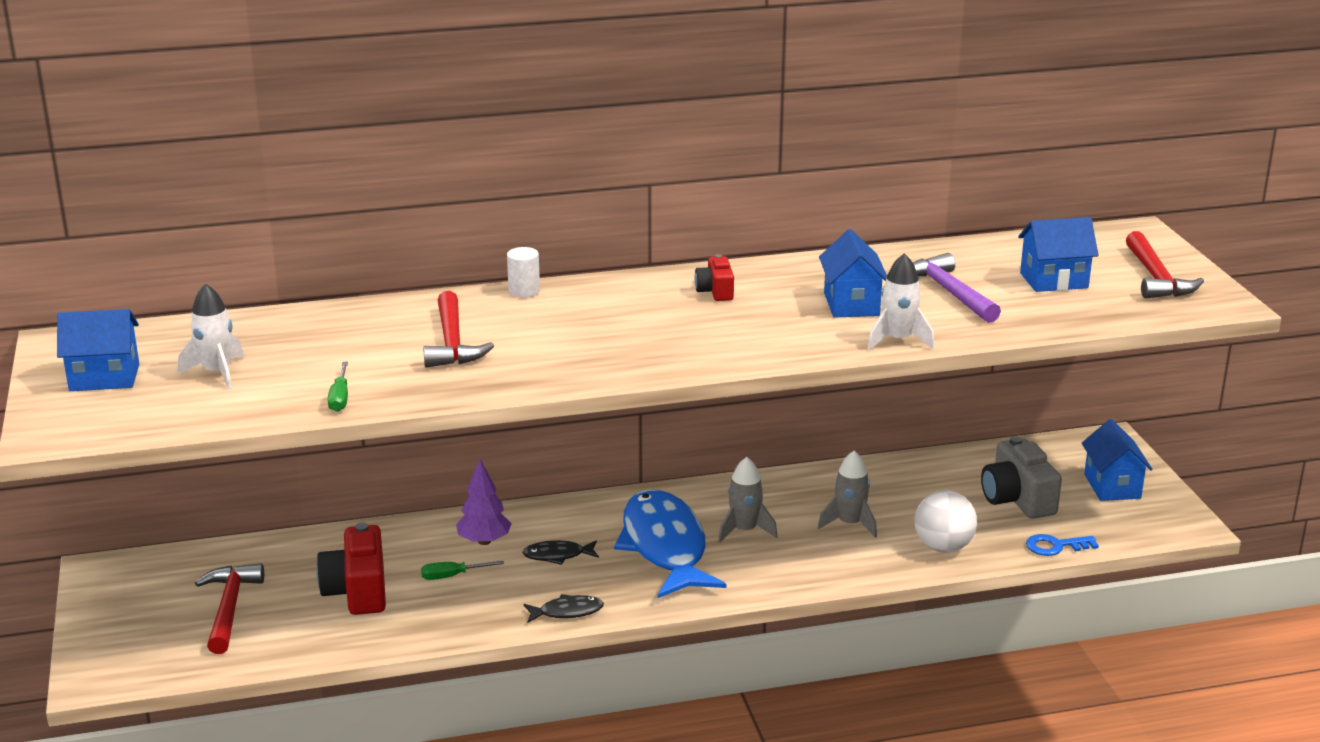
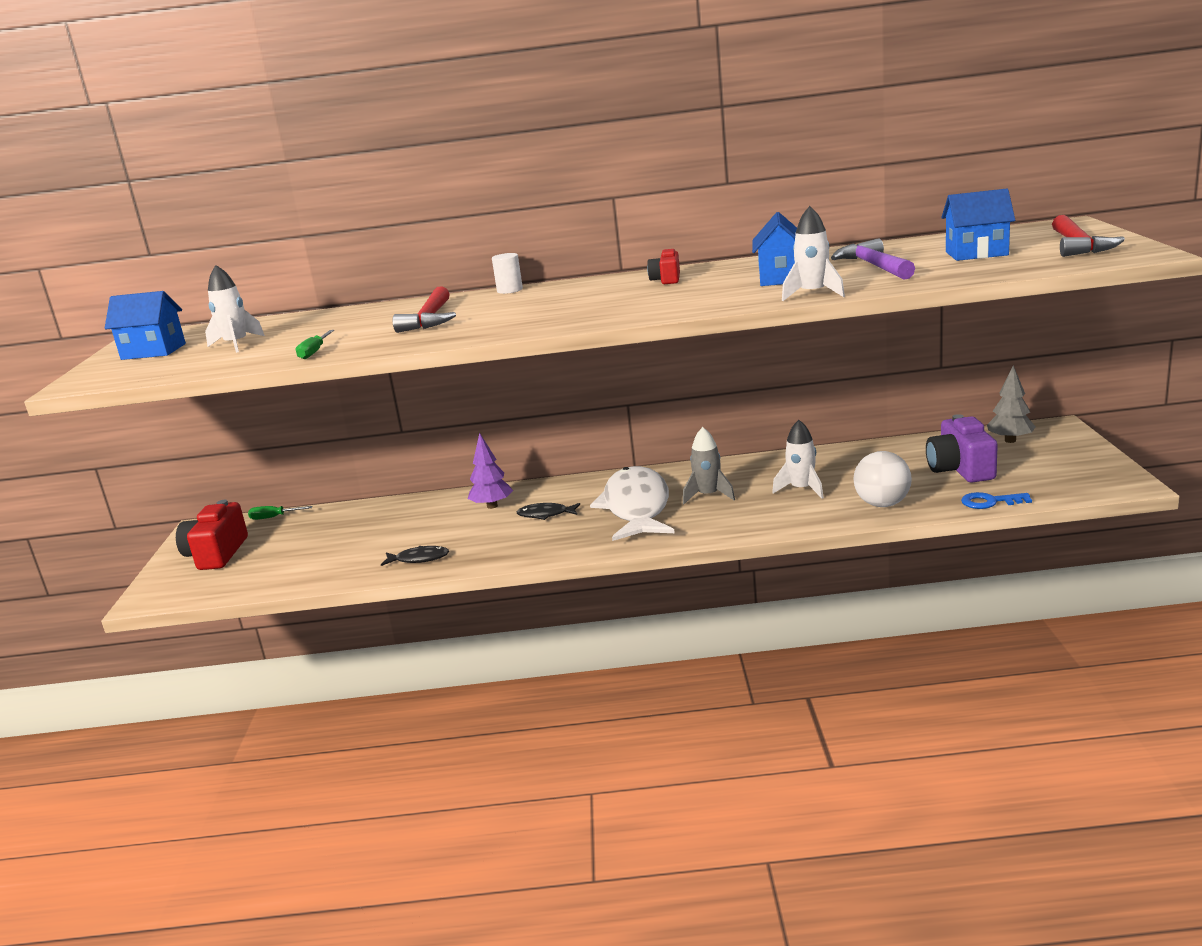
camera: 15 degrees right, 5 degrees down
(229, 608) = (276, 551): red hammer -> none
(357, 591) = (377, 539): red camera -> red camera (216, 554)
(452, 576) = (455, 529): green screwdriver -> green screwdriver (274, 517)
(567, 612) = (536, 553): black fish -> black fish (419, 559)
(665, 546) = (636, 507): blue fish -> white fish
(849, 524) = (801, 489): grey rocket -> white rocket
(1017, 499) = (960, 469): grey camera -> purple camera
(1063, 458) = (1010, 440): none -> grey tree
(1112, 486) = (1053, 458): blue house -> none

